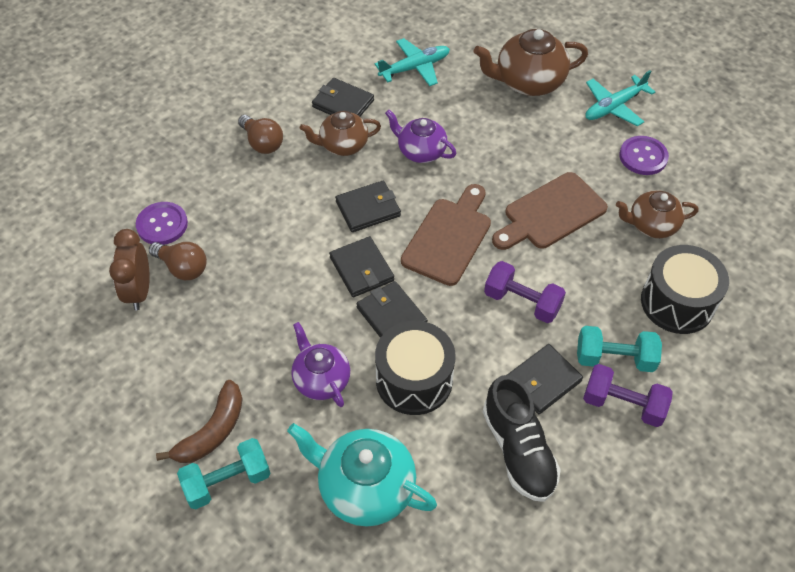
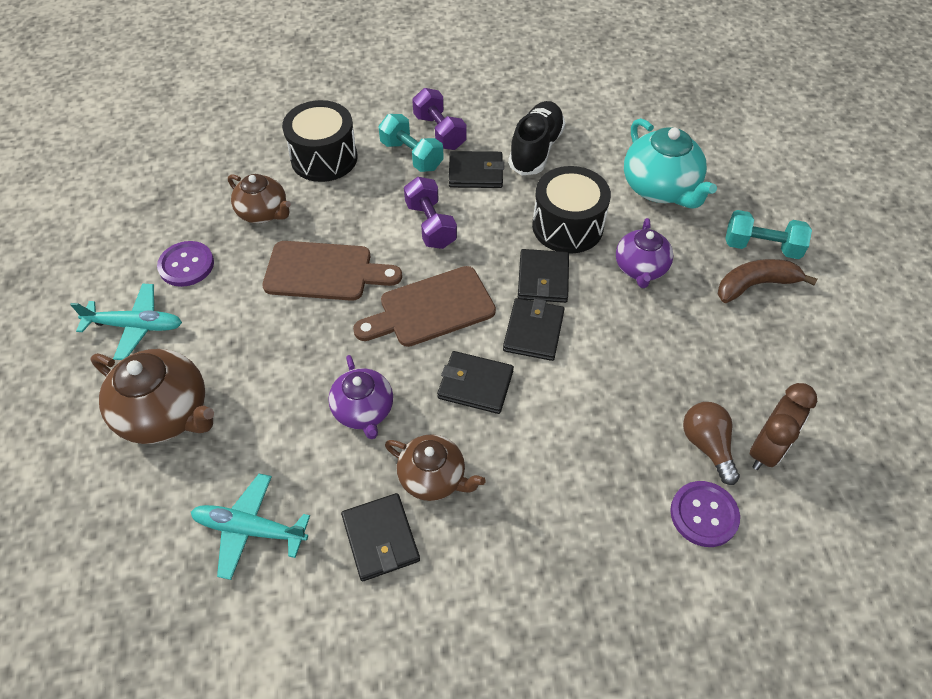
camera: 140 degrees left, 0 degrees up
(262, 143) = (519, 549): brown light bulb -> none

